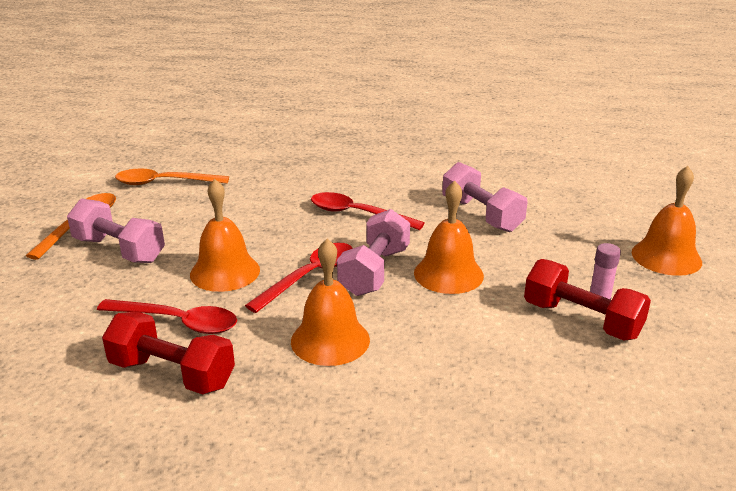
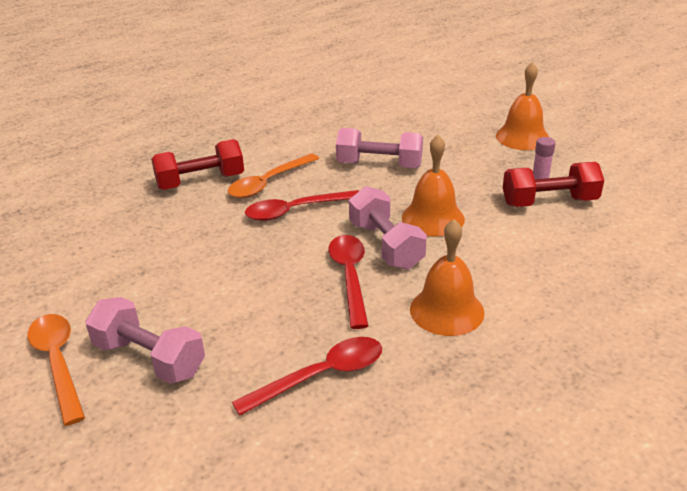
camera: 45 degrees left, 5 degrees up
(119, 250) = (149, 358): pink dumbbell -> pink dumbbell turned 45 degrees clockwise
(164, 183) = (69, 277): orange spoon -> orange spoon (268, 183)
(172, 374) = (393, 413): red dumbbell -> red dumbbell (200, 181)
(225, 272) = (280, 315): orange bell -> none

